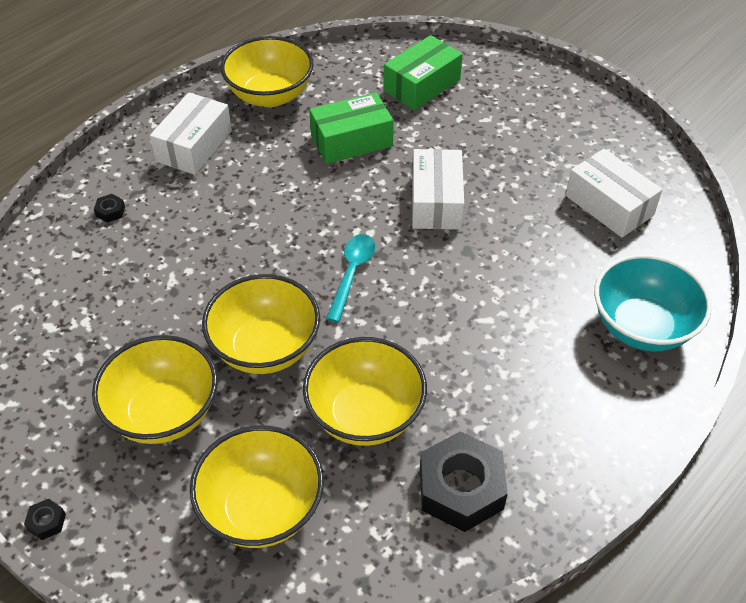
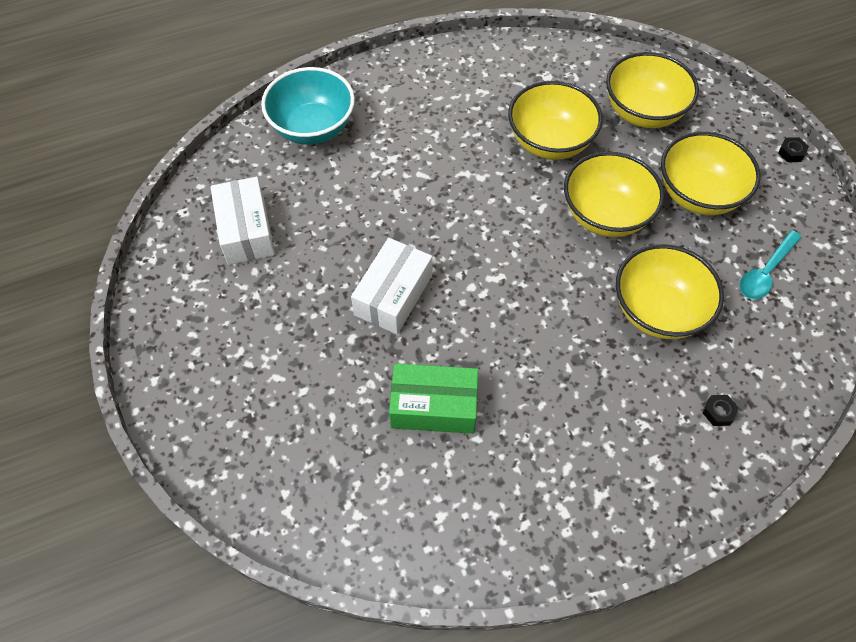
camera: 155 degrees left, 10 degrees up
(194, 146) = (609, 472): white box -> none
(270, 95) = (494, 522): yellow bowl -> yellow bowl (658, 311)
(352, 273) = (507, 252): turquoise spoon -> turquoise spoon (765, 272)
(421, 85) = (310, 460): green box -> none
(461, 488) = (509, 80): black nut -> none

